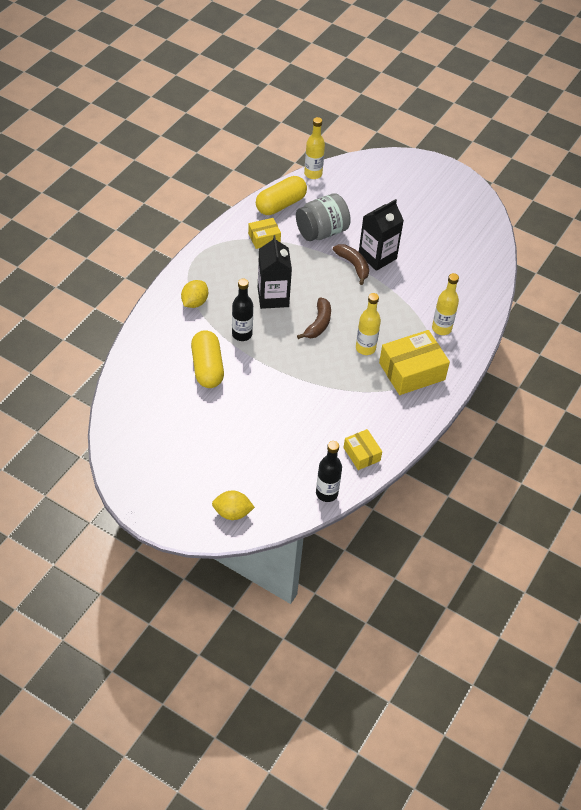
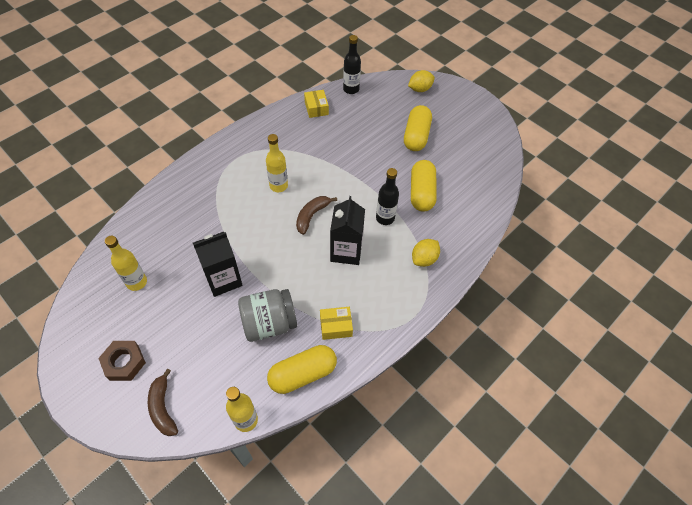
camera: 165 degrees left, 5 degrees up
(225, 438) = (416, 136): none -> yellow capsule
(232, 513) = (420, 89): yellow lemon -> yellow lemon turned 45 degrees counterclockwise
(353, 265) = (253, 273): brown banana -> brown banana (163, 408)
(412, 371) = (248, 160): yellow box -> none
(423, 191) = (124, 362): none -> brown nut
(441, 328) = (202, 191): yellow bottle -> yellow bottle (137, 282)

